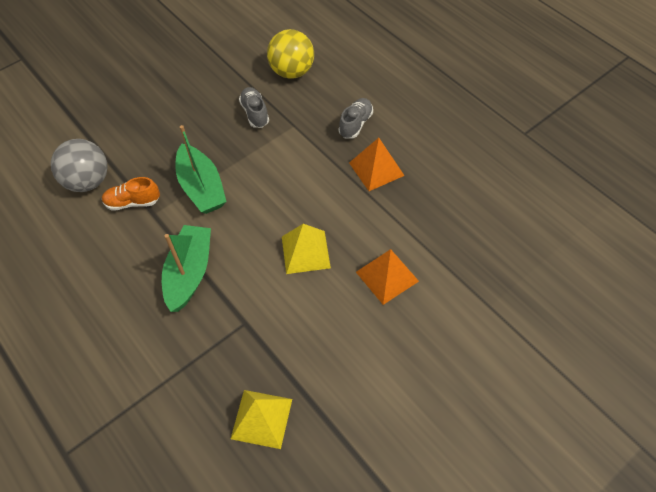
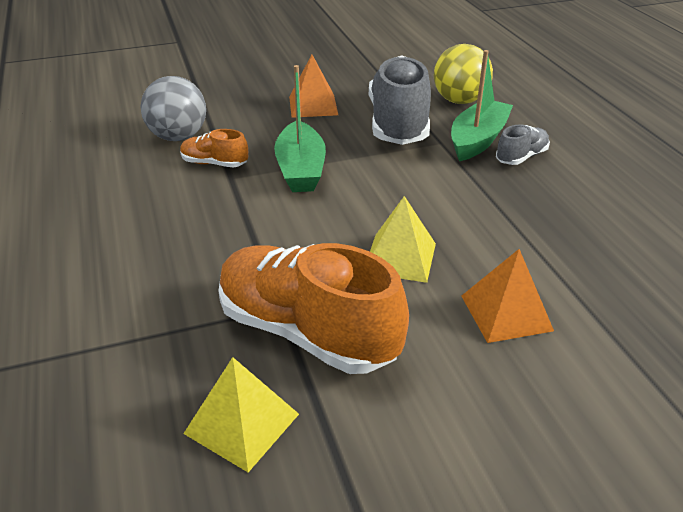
camera: 20 degrees right, 20 degrees down
(189, 273) = (239, 239): green boat -> green boat (478, 140)
(255, 113) = (398, 124): grey shoe -> grey shoe, size x2.15
(271, 336) = (307, 332): none -> orange shoe
(376, 169) = (533, 202): orange pyramid -> orange pyramid (313, 105)

